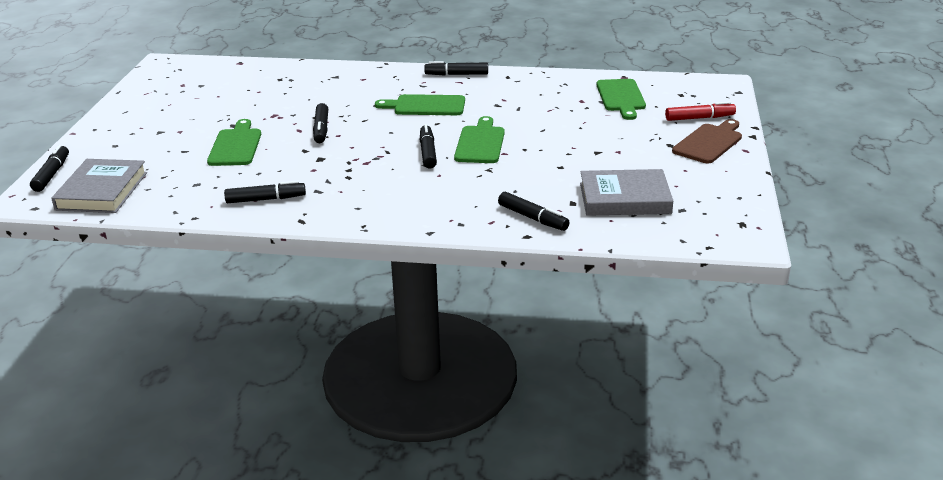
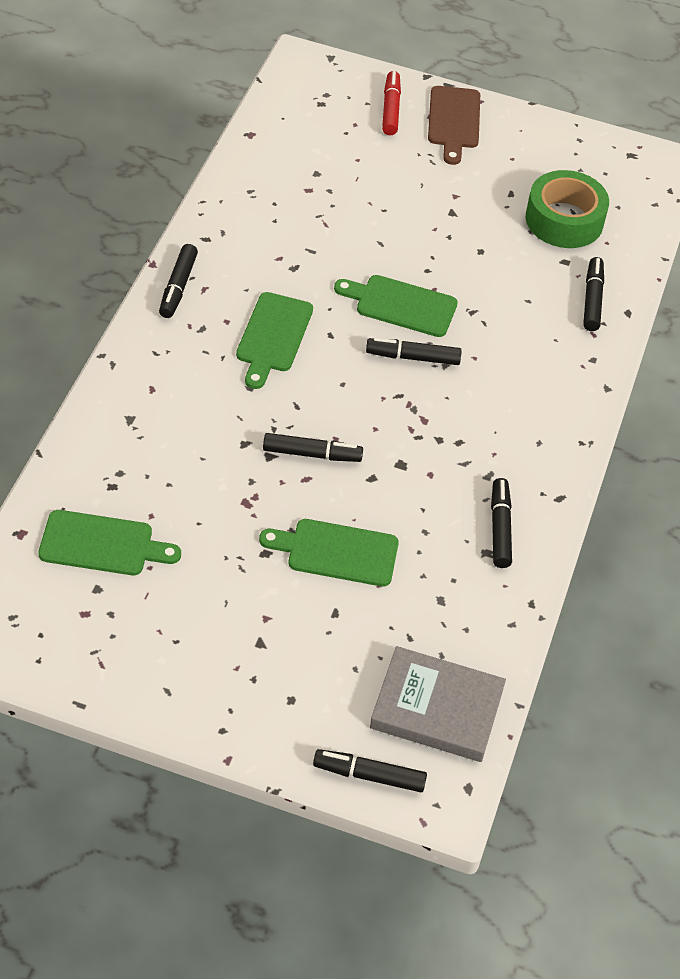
camera: 85 degrees left, 20 degrees up
(533, 218) = (592, 299): black marker -> black marker turned 45 degrees counterclockwise
(621, 97) = (311, 154): green cutting board -> green cutting board (102, 544)
(624, 198) = (564, 220): grey book -> green tape
(709, 142) = (454, 121): brown cutting board -> brown cutting board turned 135 degrees counterclockwise

